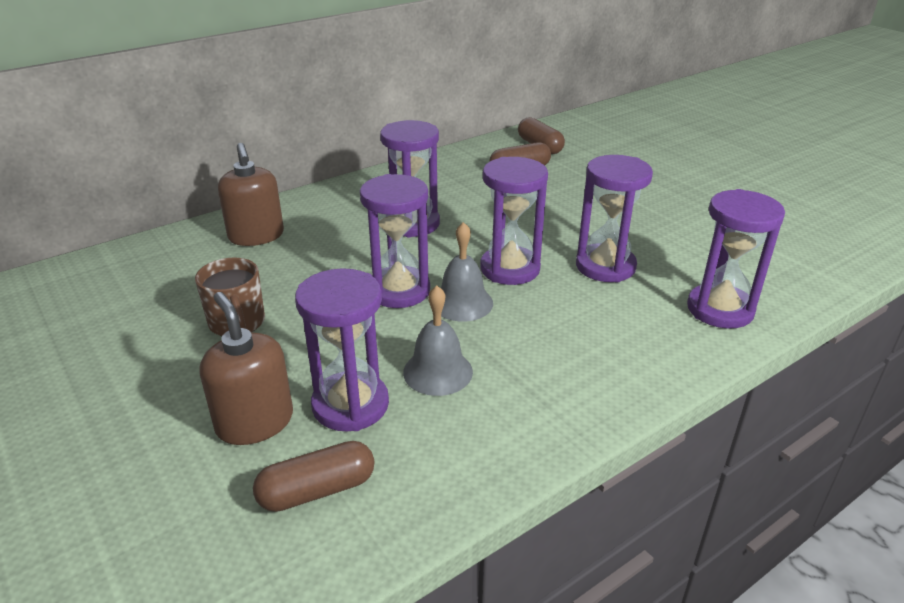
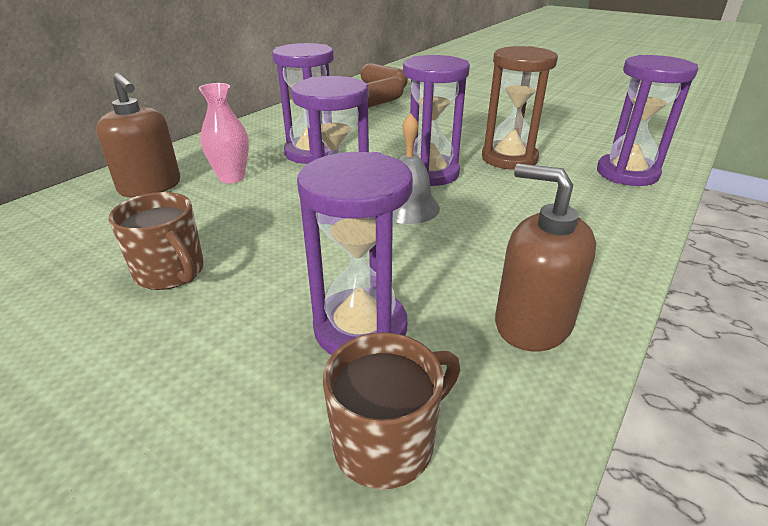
camera: 20 degrees left, 0 degrees up
(255, 422) = (253, 379): brown soap dispenser -> brown soap dispenser (532, 323)
(317, 490) = (387, 443): brown capsule -> brown mug
(327, 239) = (232, 178): none -> pink vase
(438, 372) = (431, 273): grey bell -> none
(605, 266) = (509, 158): purple hourglass -> brown hourglass

